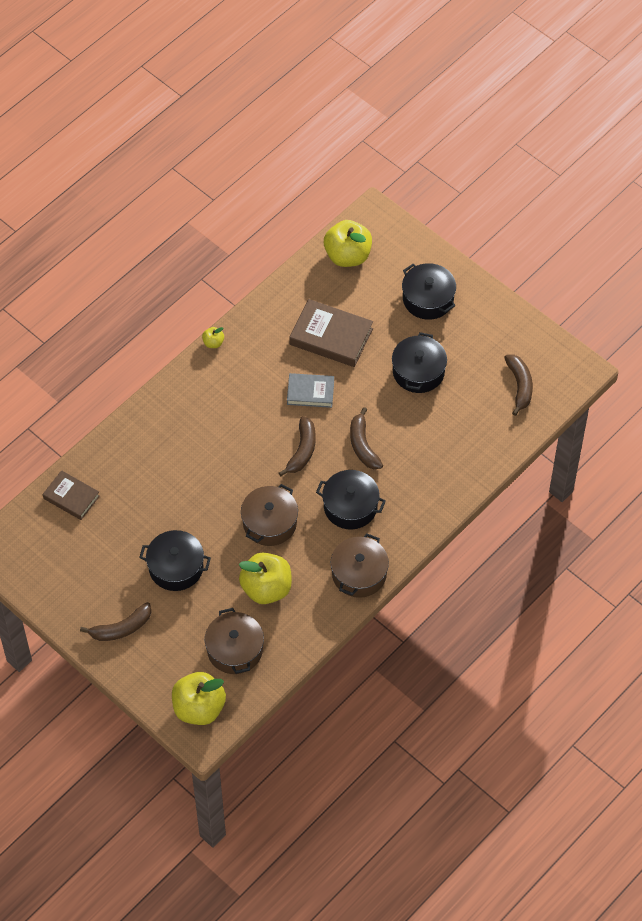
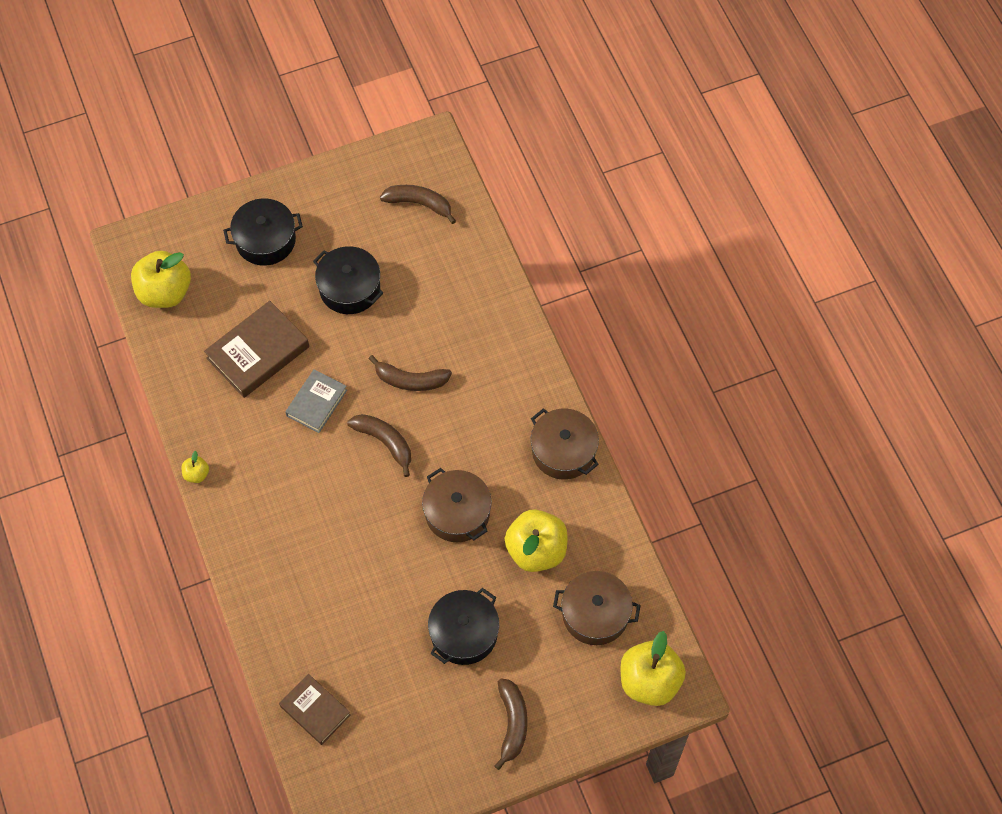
camera: 65 degrees left, 5 degrees up
(71, 497) = (315, 710): brown book -> brown book turned 75 degrees clockwise
(350, 506) = (478, 424): black pot -> none

